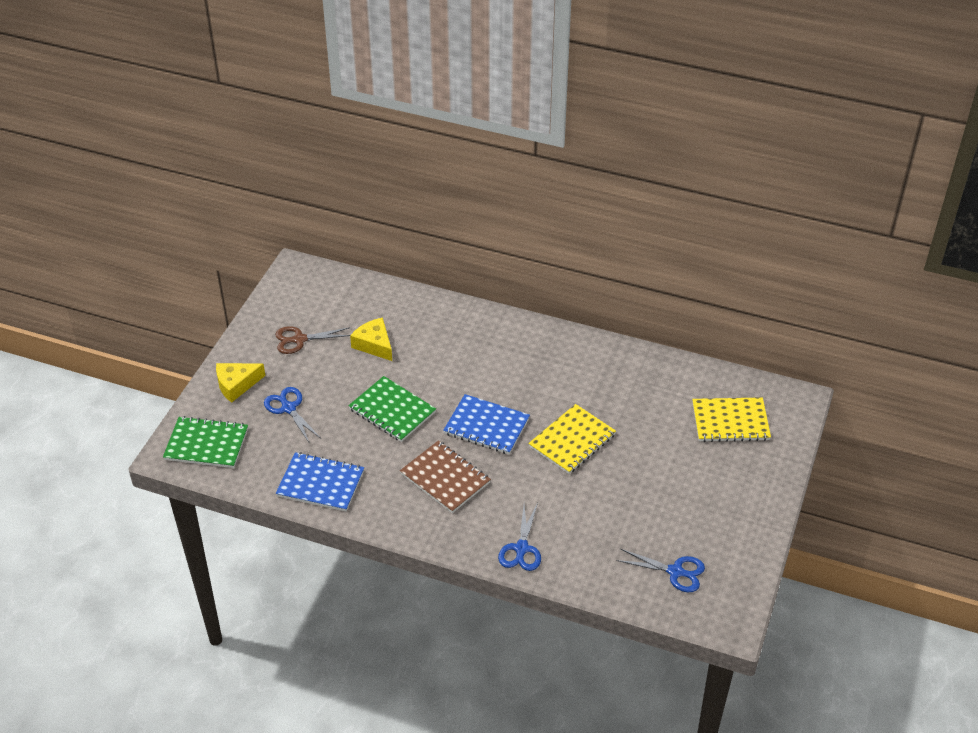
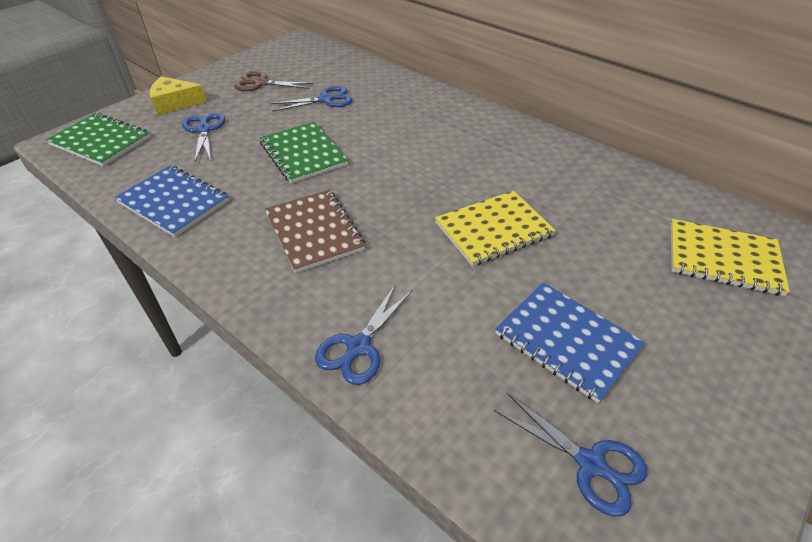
camera: 20 degrees right, 0 degrees up
(374, 345) = (326, 100): yellow cheese -> blue scissors
(486, 426) = (396, 190): blue notebook -> blue notebook (567, 341)

